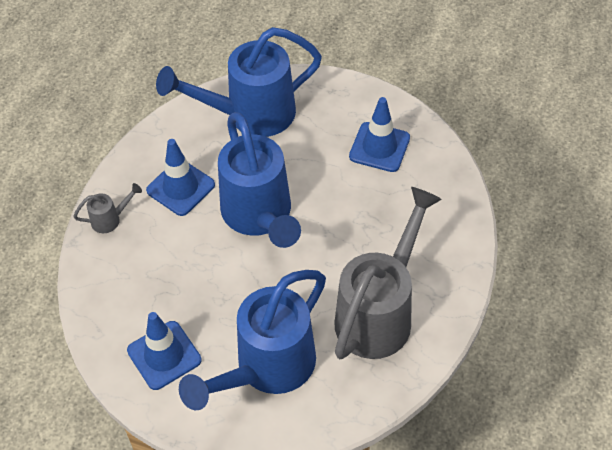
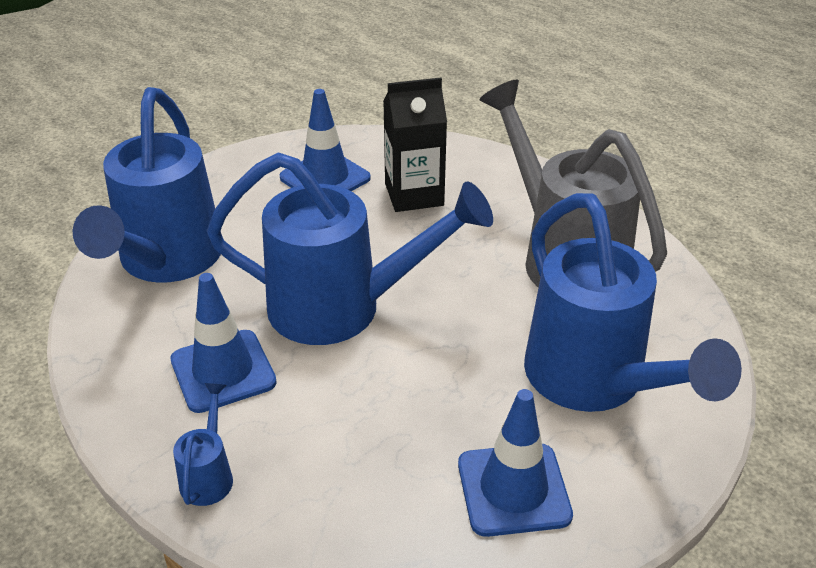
camera: 65 degrees left, 15 degrees down
(110, 219) = (208, 475): grey watering can -> blue watering can
(393, 203) = (414, 195): none -> black carton

